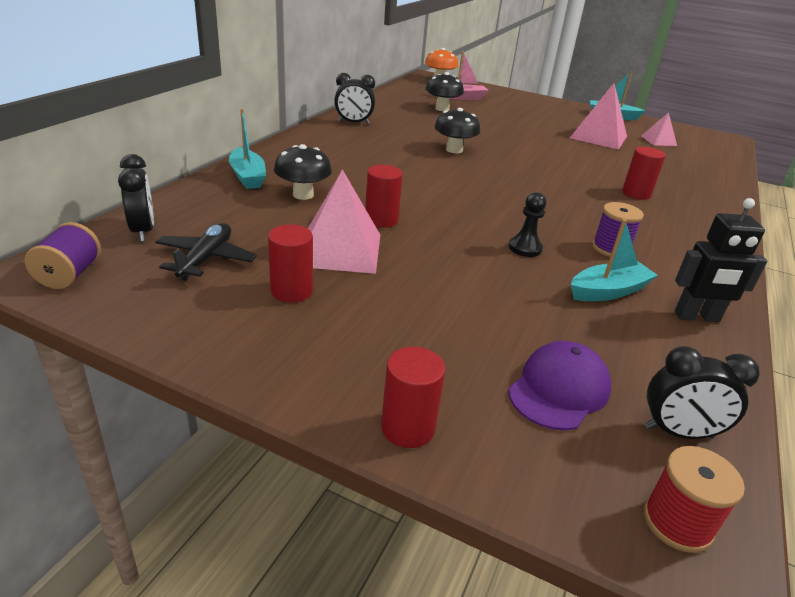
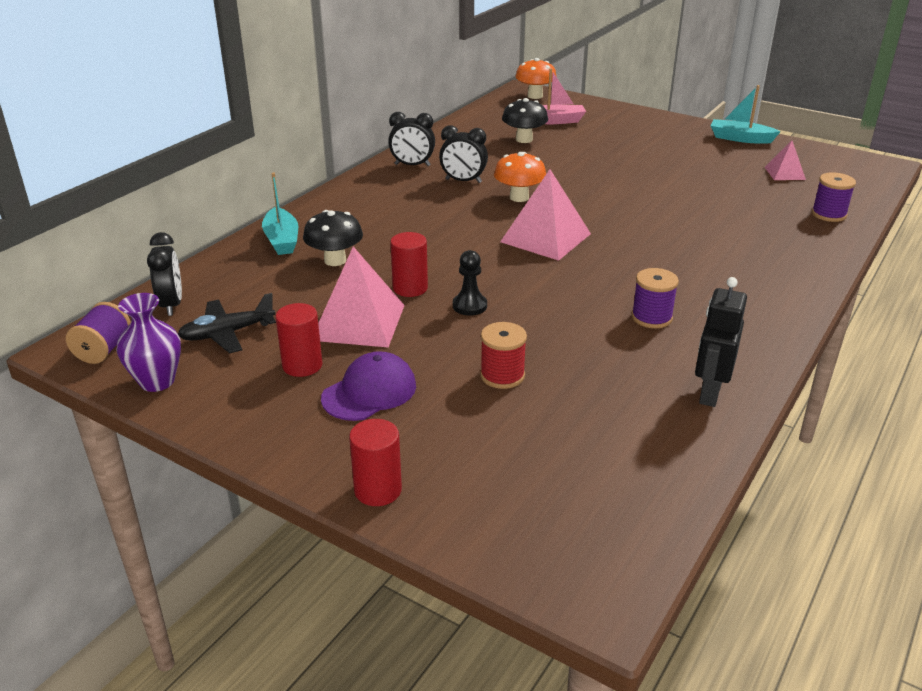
camera: 10 degrees right, 0 degrees up
(133, 308) = (157, 381): none -> purple vase
(206, 259) = (227, 333): black plane -> black plane turned 135 degrees counterclockwise
(454, 150) = (519, 197): black mushroom -> orange mushroom
(525, 248) = (554, 318): black pawn -> black pawn (469, 306)
(559, 389) = (530, 461): purple cap -> purple cap (369, 392)
(598, 137) = (707, 171): pink pyramid -> pink pyramid (545, 237)
(608, 291) = (625, 365): turquoise boat -> none
(636, 194) = (716, 249): red cylinder -> none
(677, 522) = (588, 572): red spool -> red spool (502, 375)
(678, 432) = (629, 501): black clock -> black clock (463, 181)
(697, 317) = (709, 393): black robot -> black robot turned 105 degrees clockwise
(709, 171) = (829, 214): none -> purple spool

